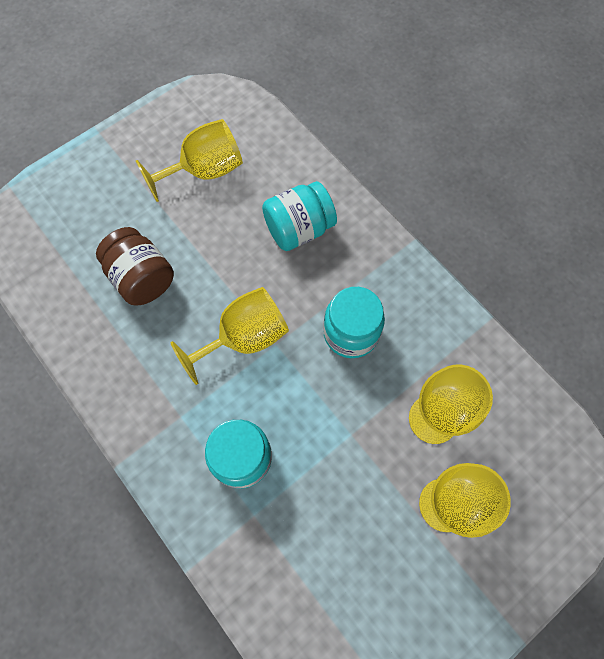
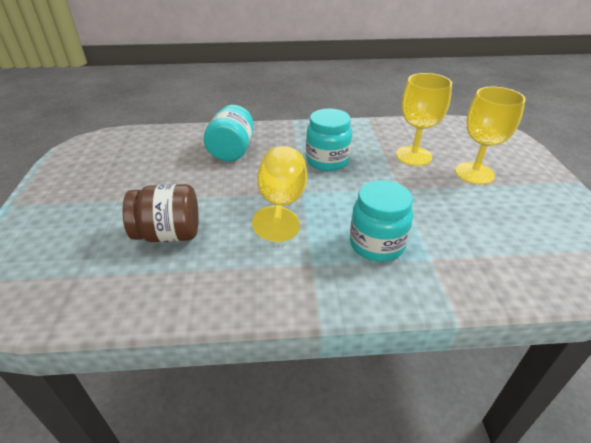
camera: 55 degrees left, 30 degrees down
(204, 171) = (132, 169): yellow goblet -> none

